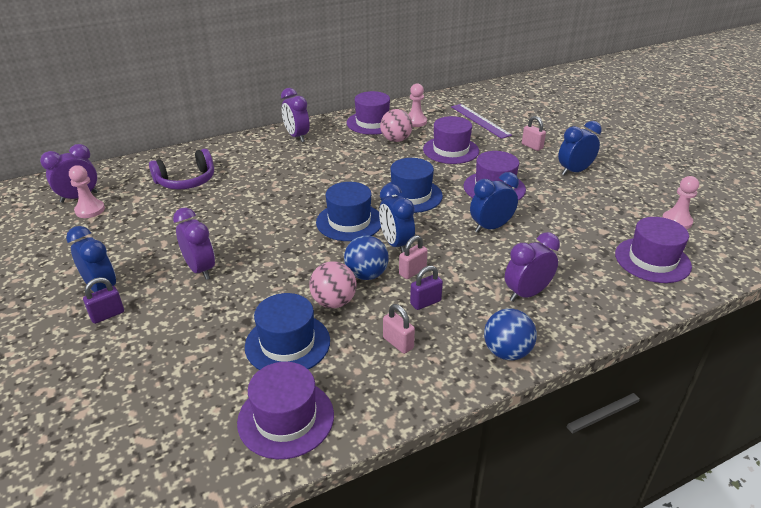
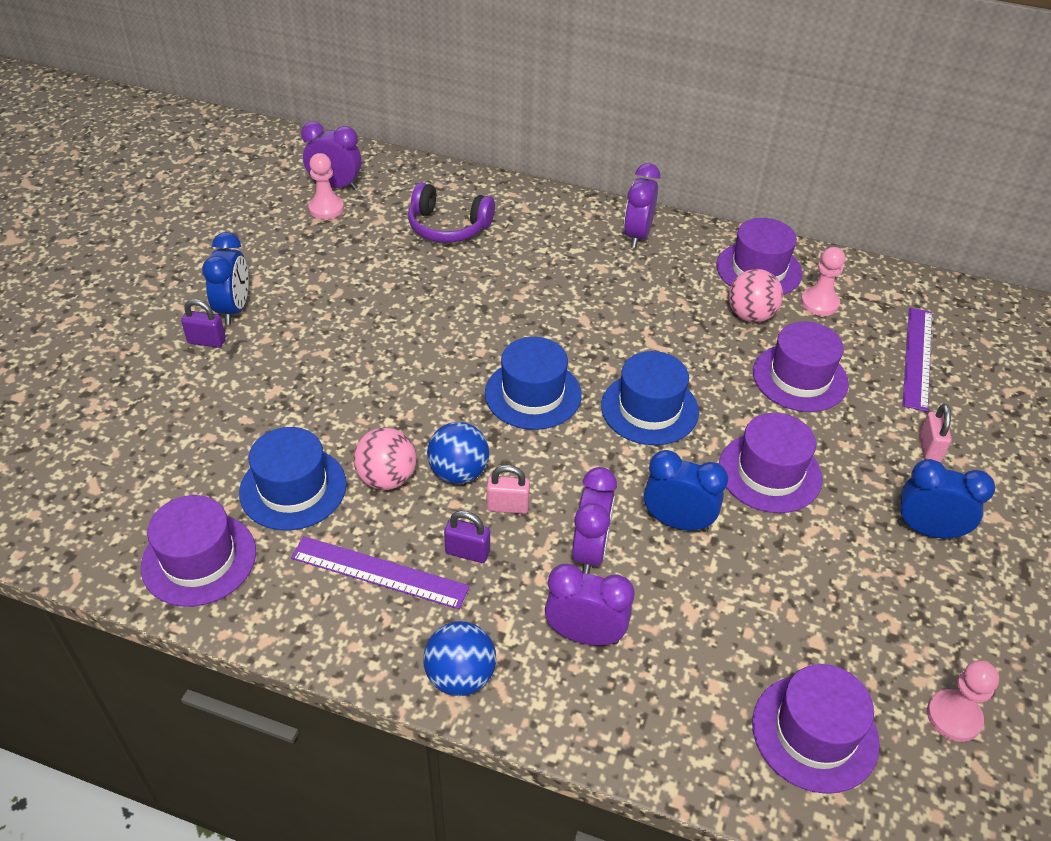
camera: 45 degrees right, 10 degrees up
(200, 269) = (328, 347): purple clock -> purple clock (590, 551)
(396, 244) = (539, 460): blue clock -> none
(398, 343) = (379, 572): pink padlock -> purple ruler

